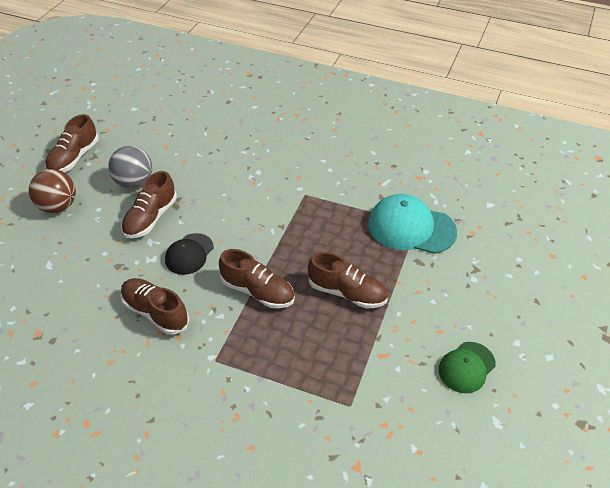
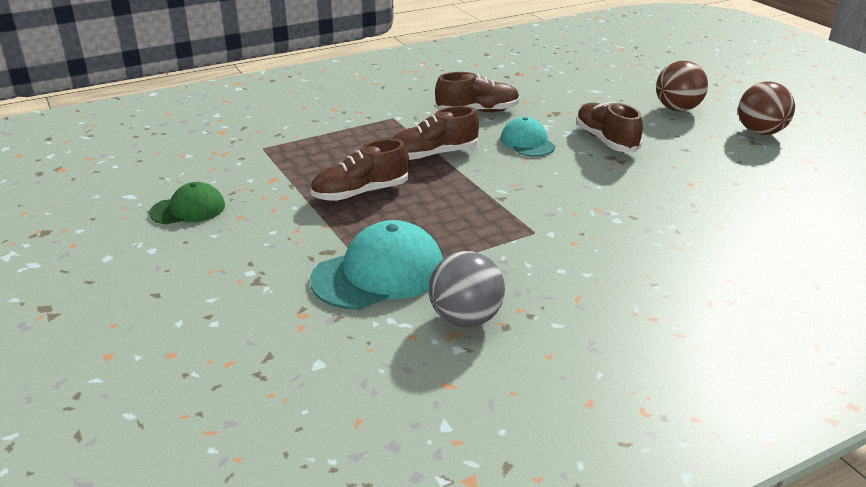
camera: 130 degrees right, 15 degrees down
(74, 158) = (760, 132): brown shoe -> brown ball
(134, 182) = (678, 148): grey ball -> grey ball (465, 319)
(189, 254) = (527, 142): black cap -> turquoise cap
(466, 367) = (188, 209): green cap -> green cap turned 75 degrees clockwise

